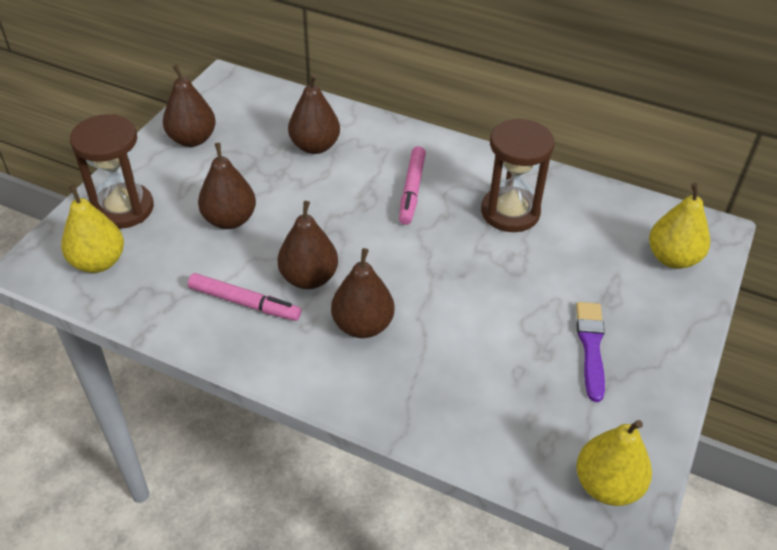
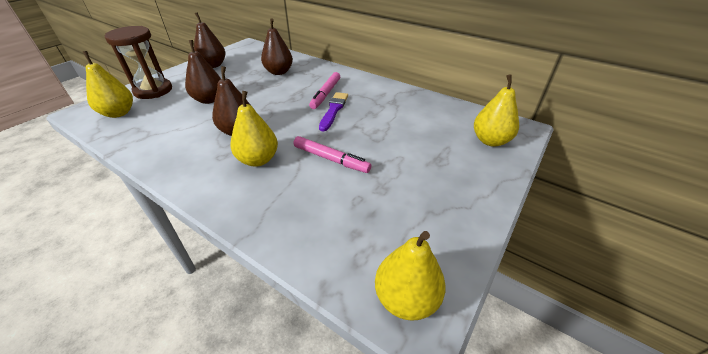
camera: 10 degrees right, 5 degrees down
(244, 303) = (189, 140): pink marker -> pink marker (331, 159)
(363, 325) = (258, 160): brown pear -> yellow pear
(510, 212) = (383, 108): brown hourglass -> none
(591, 347) = (418, 189): purple brush -> purple brush (333, 110)

